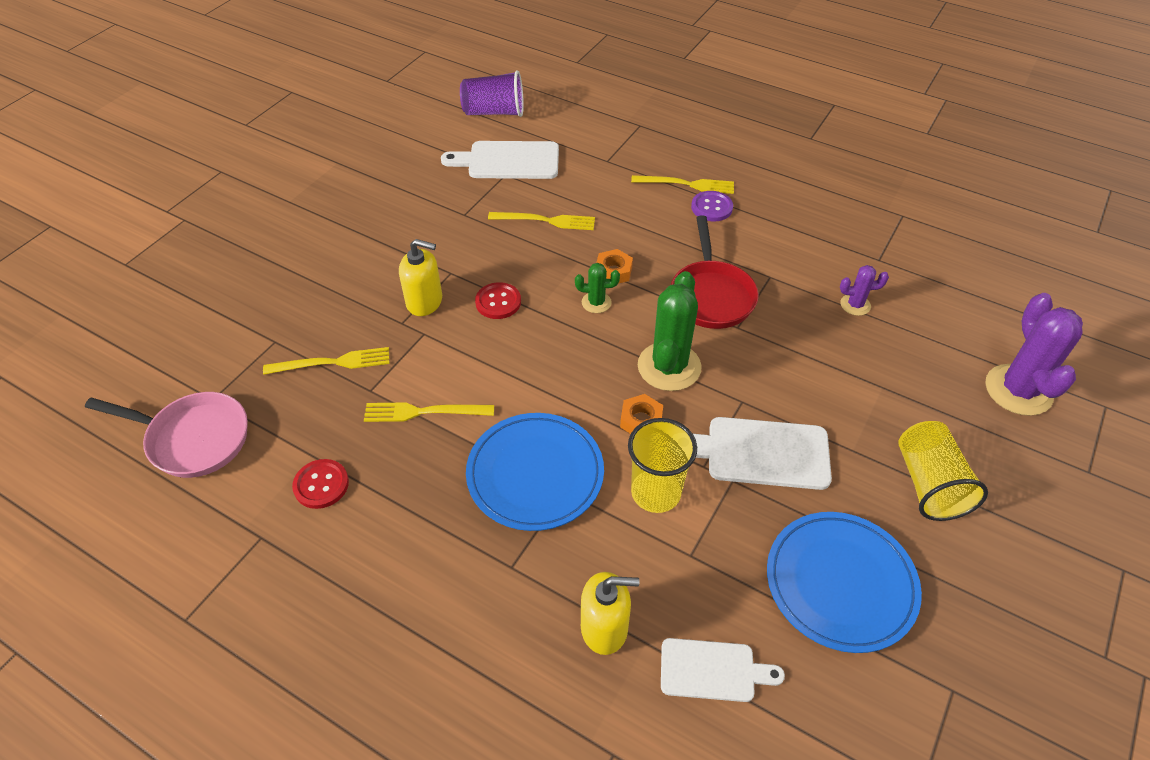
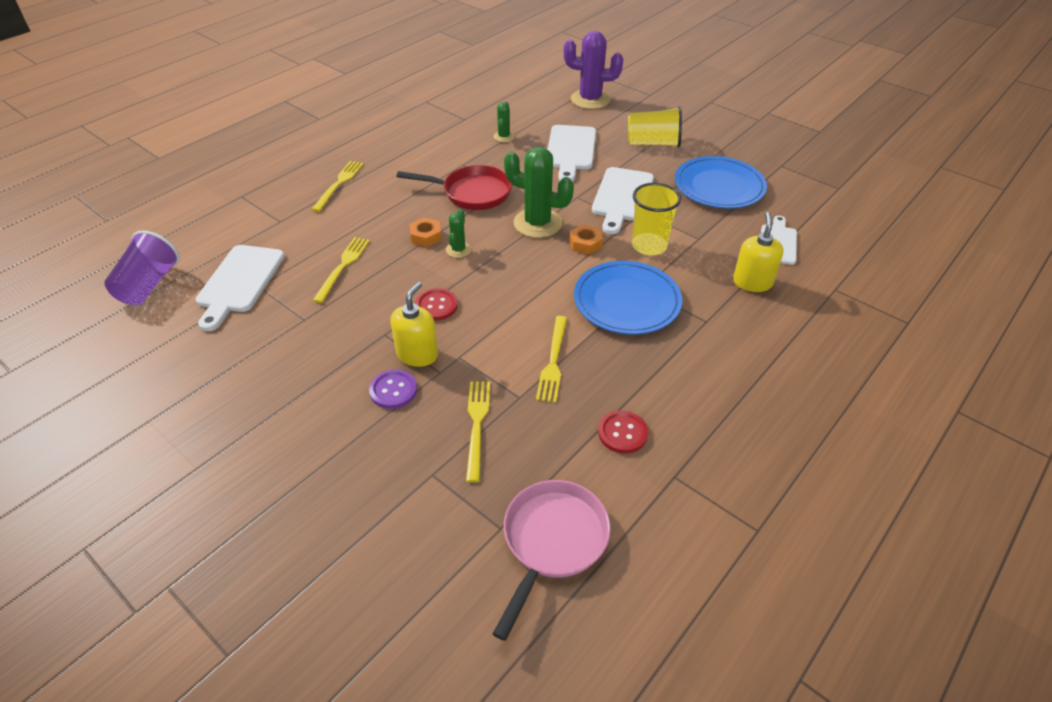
camera: 80 degrees left, 5 degrees down
(711, 207) = (374, 176): purple button -> purple button (393, 390)
(855, 305) = (503, 137): purple cactus -> green cactus
(856, 381) = (570, 150): none -> white cutting board

